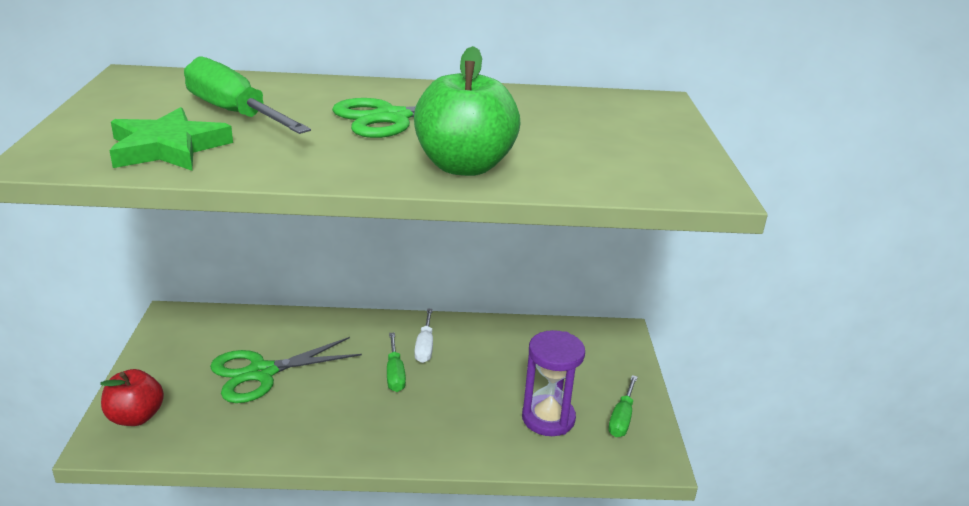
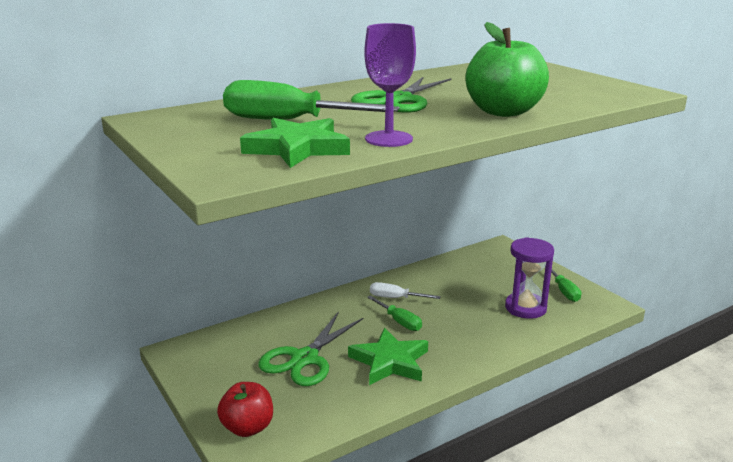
camera: 30 degrees left, 5 degrees down
(268, 164) = (388, 139): none -> purple goblet
(331, 412) = (390, 361): none -> green star
(425, 346) = (396, 298): white screwdriver -> white screwdriver turned 135 degrees clockwise

